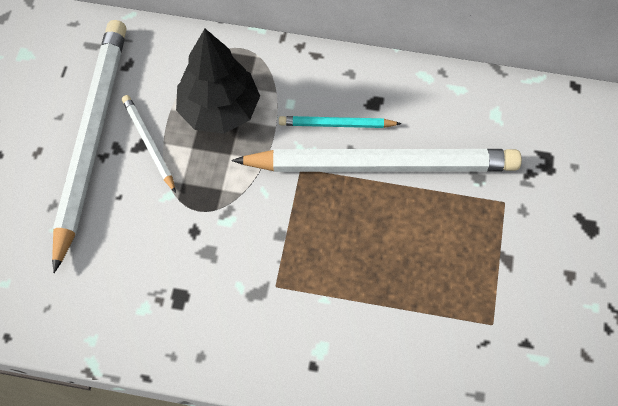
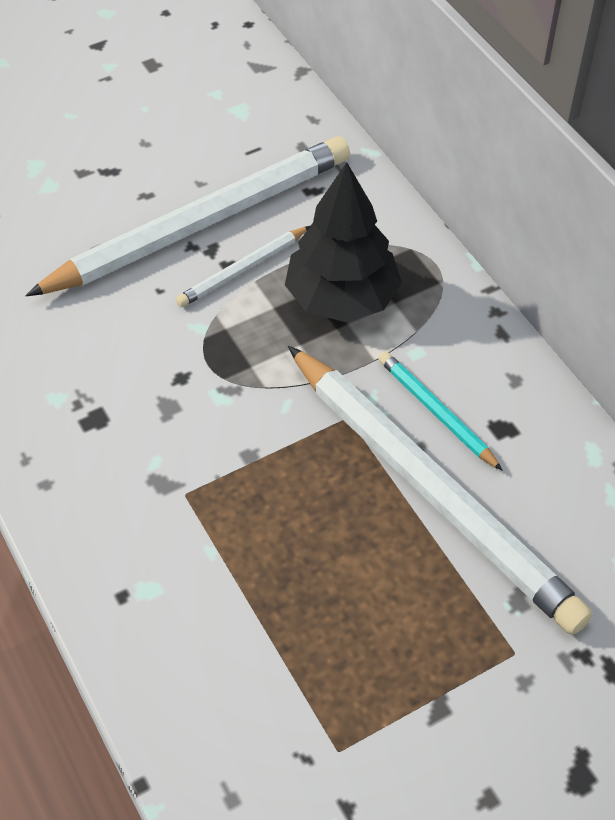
camera: 50 degrees right, 10 degrees down
(148, 143) = (242, 270): white pencil -> white pencil turned 150 degrees counterclockwise

